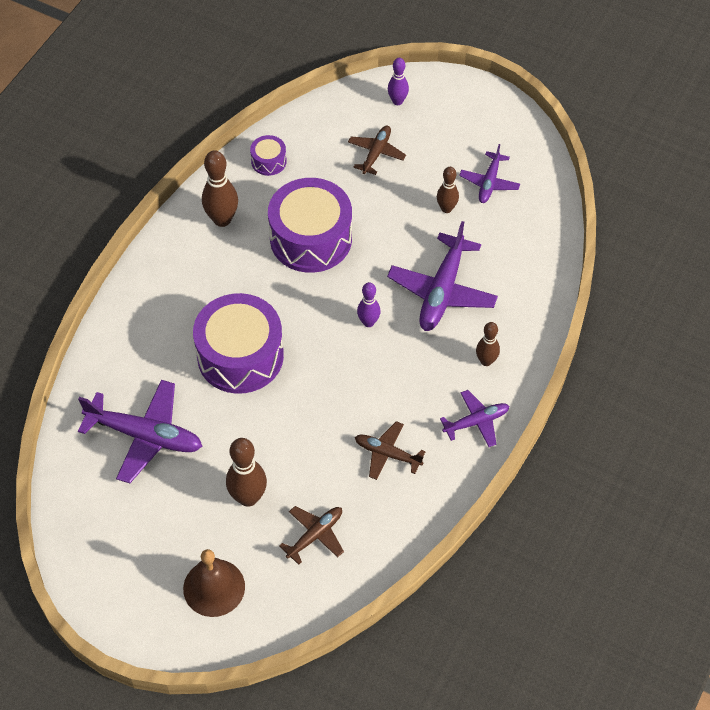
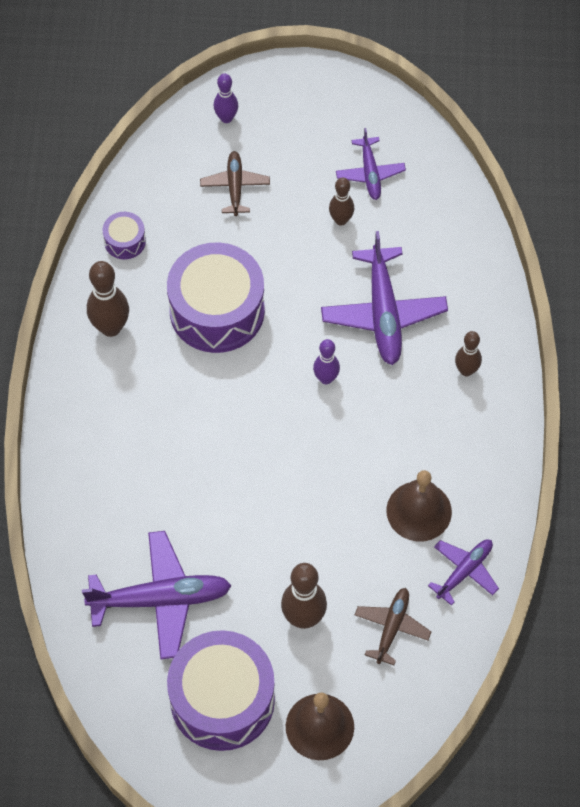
camera: 25 degrees left, 5 degrees up
(240, 356) = (213, 470): purple drum -> purple drum (222, 699)
(387, 454) = (419, 511): brown plane -> brown bell
(476, 422) = (489, 439): purple plane -> purple plane (464, 571)

